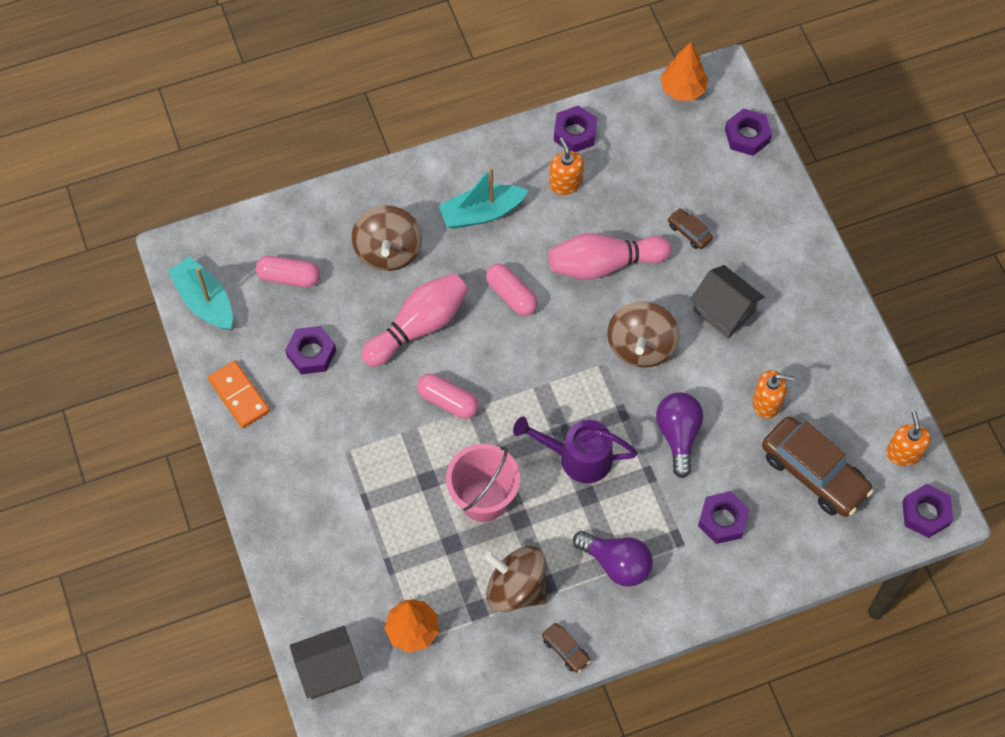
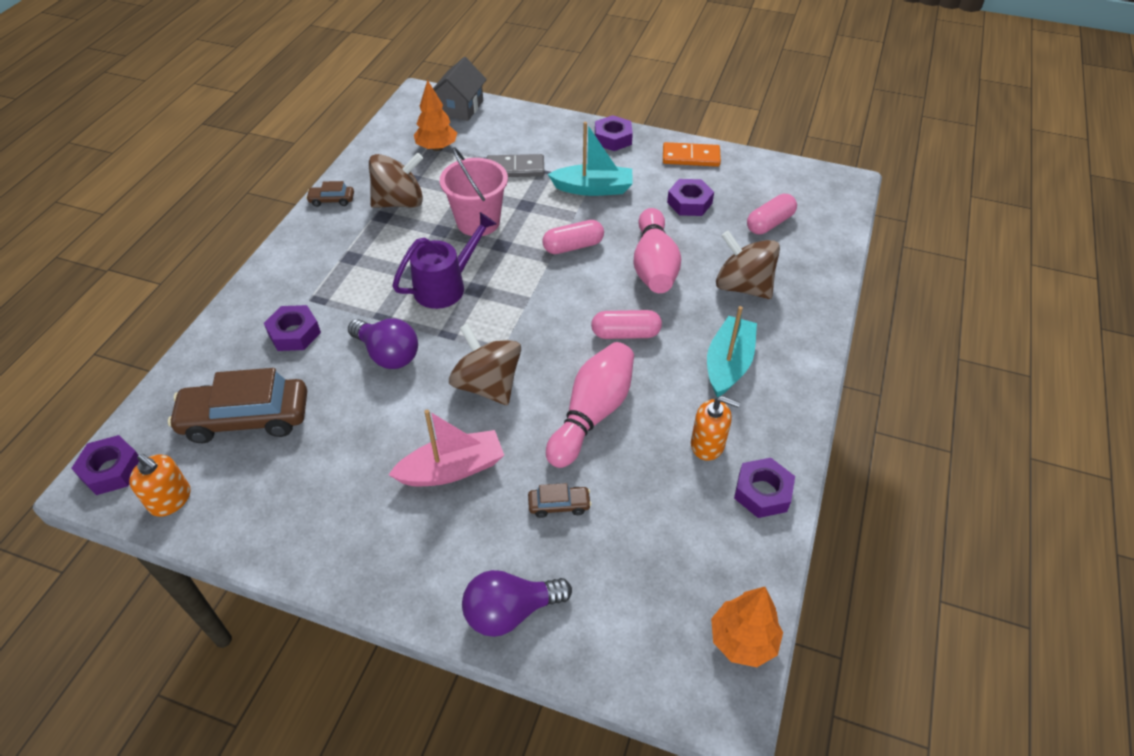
camera: 130 degrees right, 15 degrees down
(205, 301) = (788, 176): turquoise boat -> turquoise boat (593, 188)
(384, 531) = (515, 168): none -> grey domino
(616, 563) = (347, 257): purple light bulb -> purple light bulb (510, 611)
(724, 311) = (452, 469): grey house -> pink boat
(747, 136) = (623, 658): purple nut -> purple nut (613, 138)
(766, 403) = (338, 433): orange soap dispenser -> none

